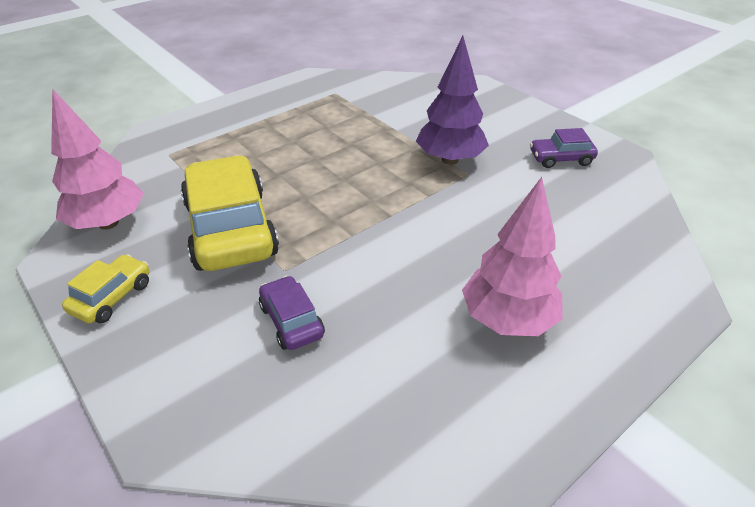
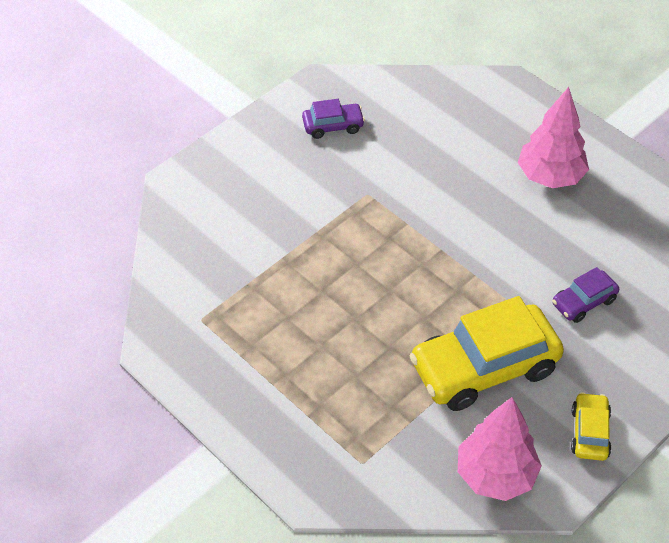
camera: 95 degrees left, 10 degrees up
(112, 297) = (590, 432): yellow car -> yellow car turned 75 degrees clockwise
(450, 160) = (344, 207): purple tree -> none
(560, 159) = (333, 126): purple car -> purple car turned 90 degrees counterclockwise

